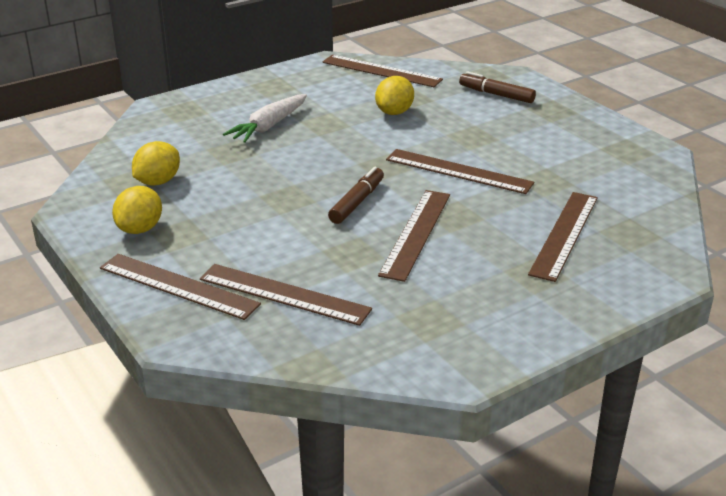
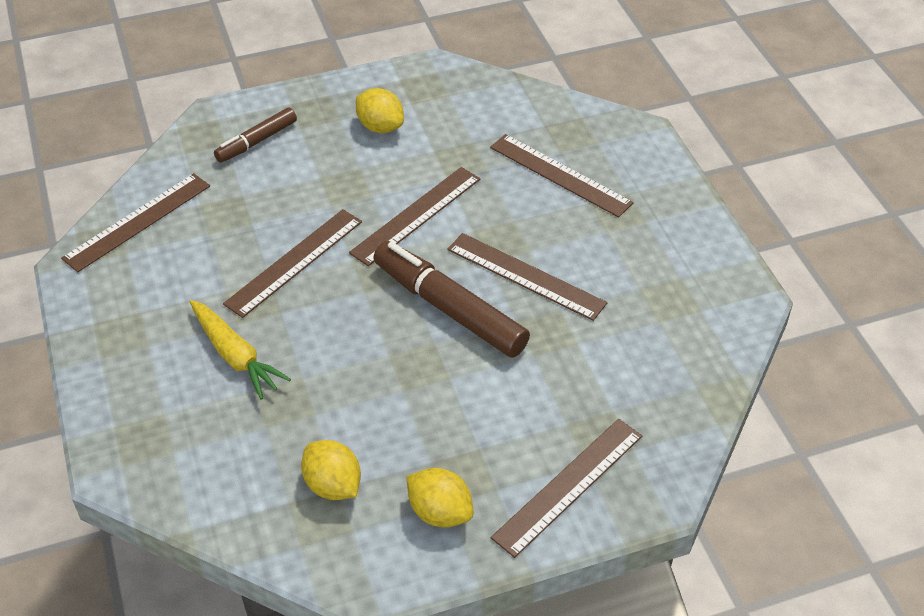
camera: 75 degrees left, 15 degrees up
(269, 126) = (236, 356): white carrot -> yellow carrot
(284, 294) = (605, 398): brown ruler -> brown ruler (294, 262)
(357, 202) = (449, 308): brown marker -> brown marker, size x1.76
(394, 112) = (257, 234): yellow lemon -> yellow lemon (380, 127)

